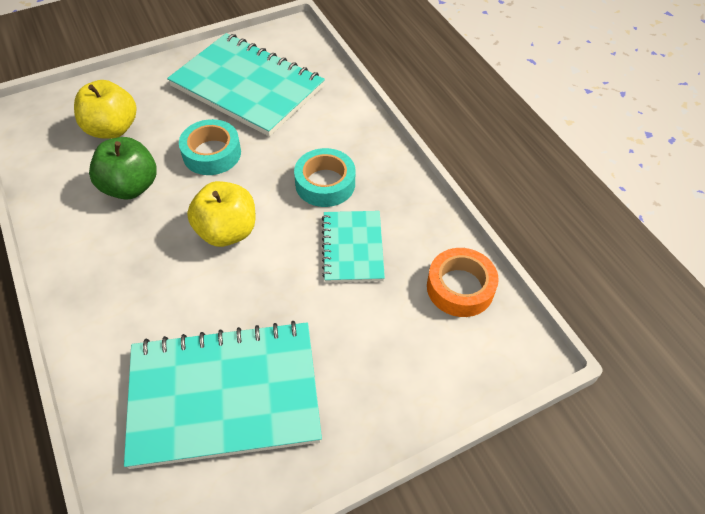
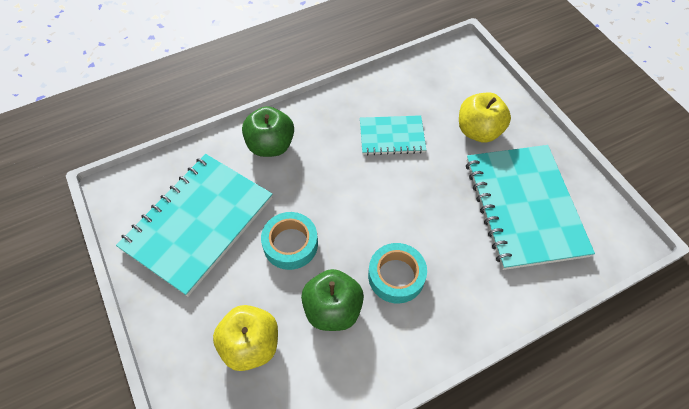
camera: 90 degrees left, 5 degrees up
(227, 231) = (381, 221): yellow apple -> yellow apple (478, 131)
(325, 183) = (328, 155): turquoise tape -> turquoise tape (396, 276)
(341, 134) = (270, 145): none -> green apple
(460, 287) = (420, 78): orange tape -> none

